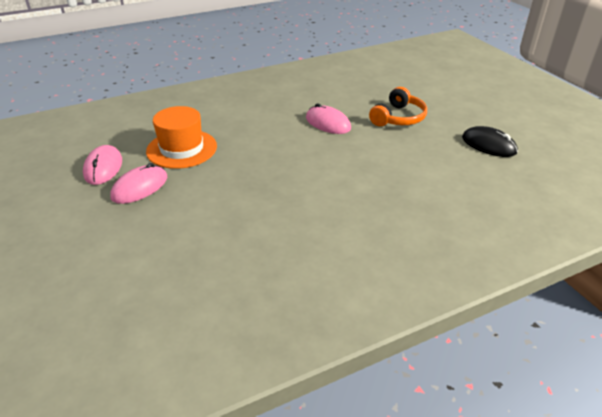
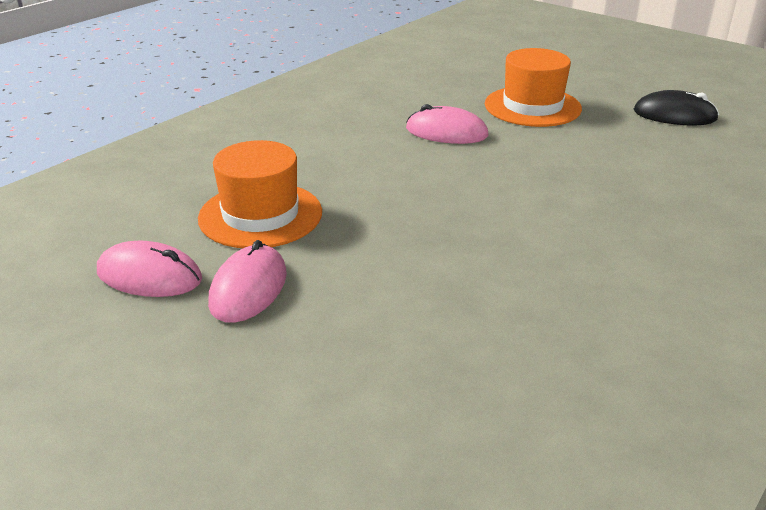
camera: 25 degrees left, 5 degrees down
(103, 167) = (149, 276): pink mouse -> pink mouse turned 45 degrees counterclockwise
(398, 118) = (532, 106): orange headphones -> orange hat

